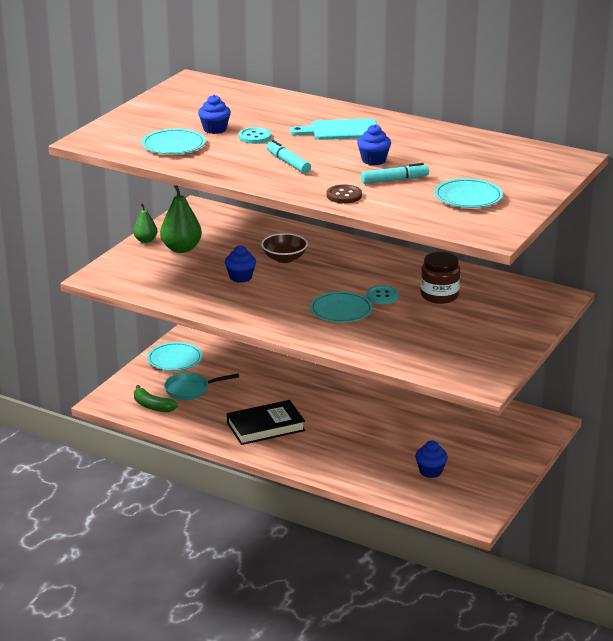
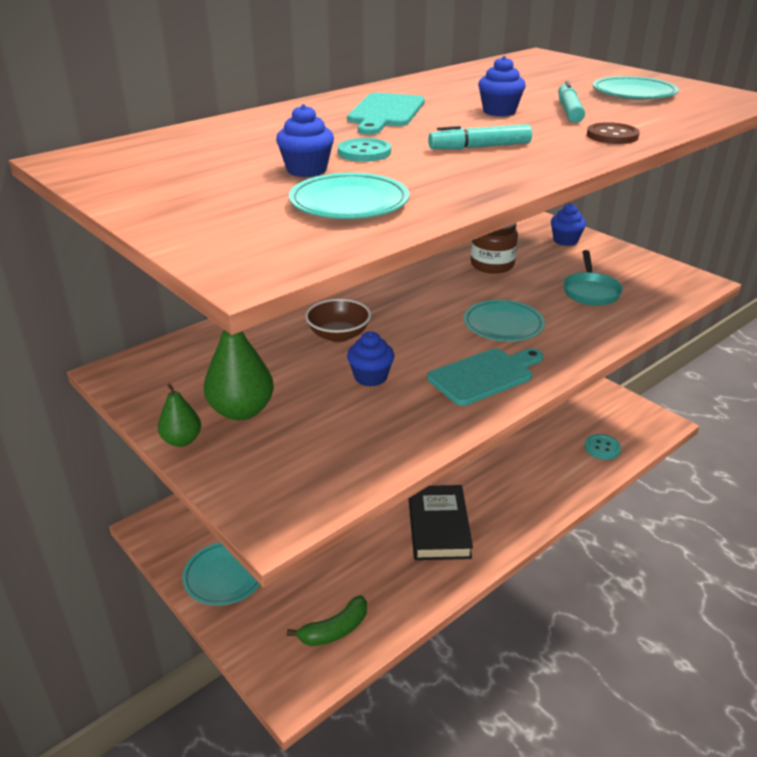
camera: 70 degrees left, 5 degrees up
(190, 390) = (314, 577): turquoise pan -> turquoise pan (590, 291)
(267, 312) = (484, 375): none -> turquoise cutting board
(382, 296) = (478, 294): turquoise button -> turquoise button (602, 448)
(430, 471) = (570, 428): blue cupcake -> blue cupcake (565, 241)

